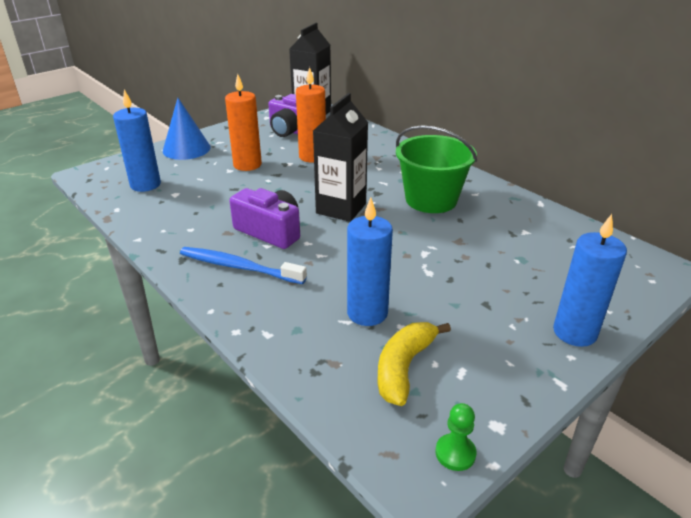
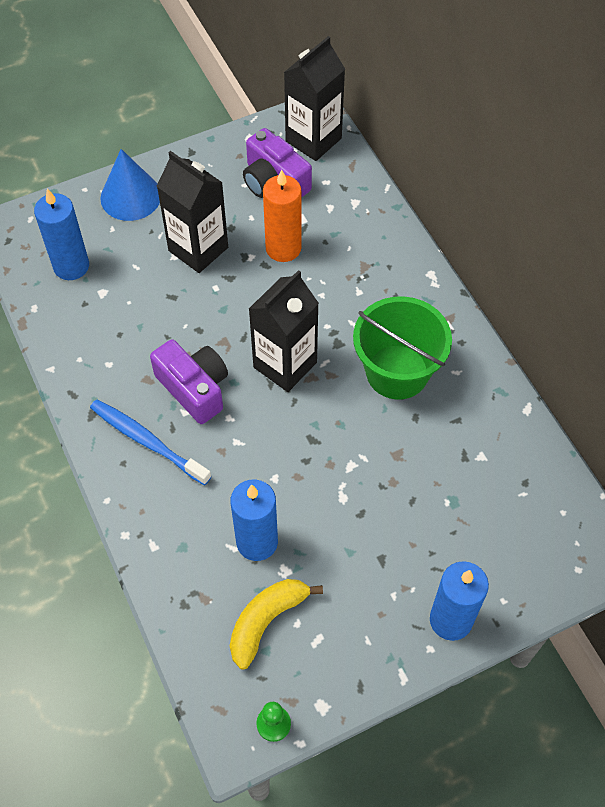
camera: 15 degrees right, 25 degrees up
(247, 165) = (198, 249): orange candle -> black carton

